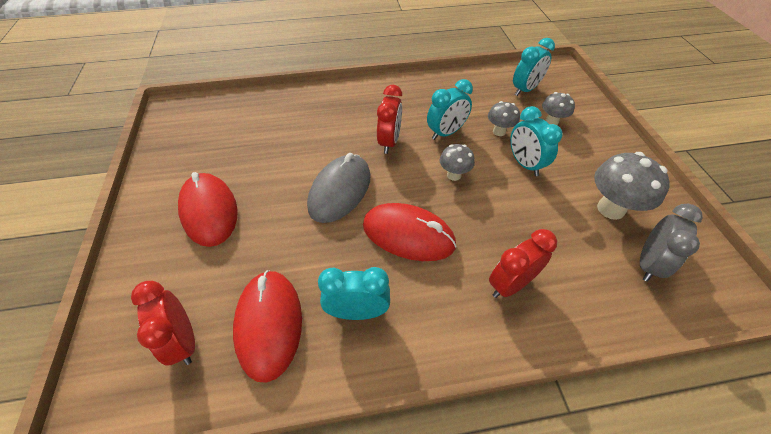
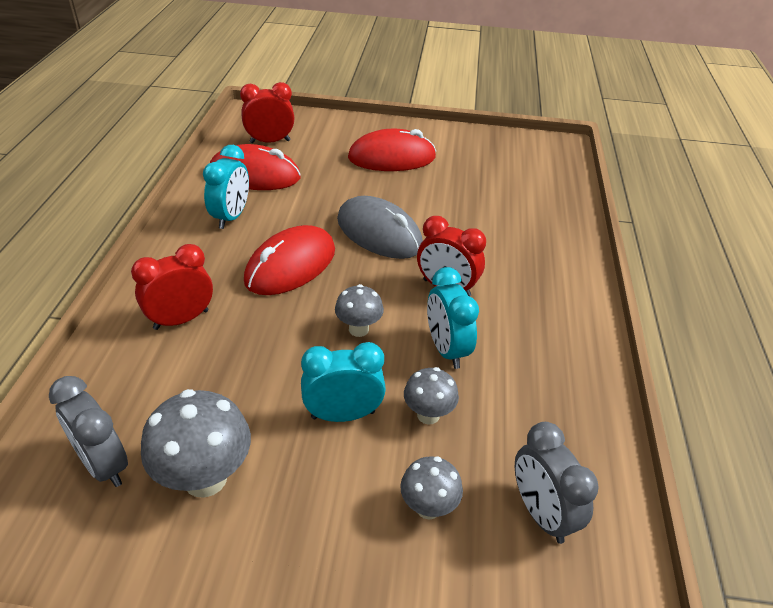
camera: 105 degrees right, 10 degrees down
(510, 284) = (181, 319): red clock -> red clock turned 105 degrees counterclockwise
(525, 90) = (541, 513): turquoise clock -> grey clock

